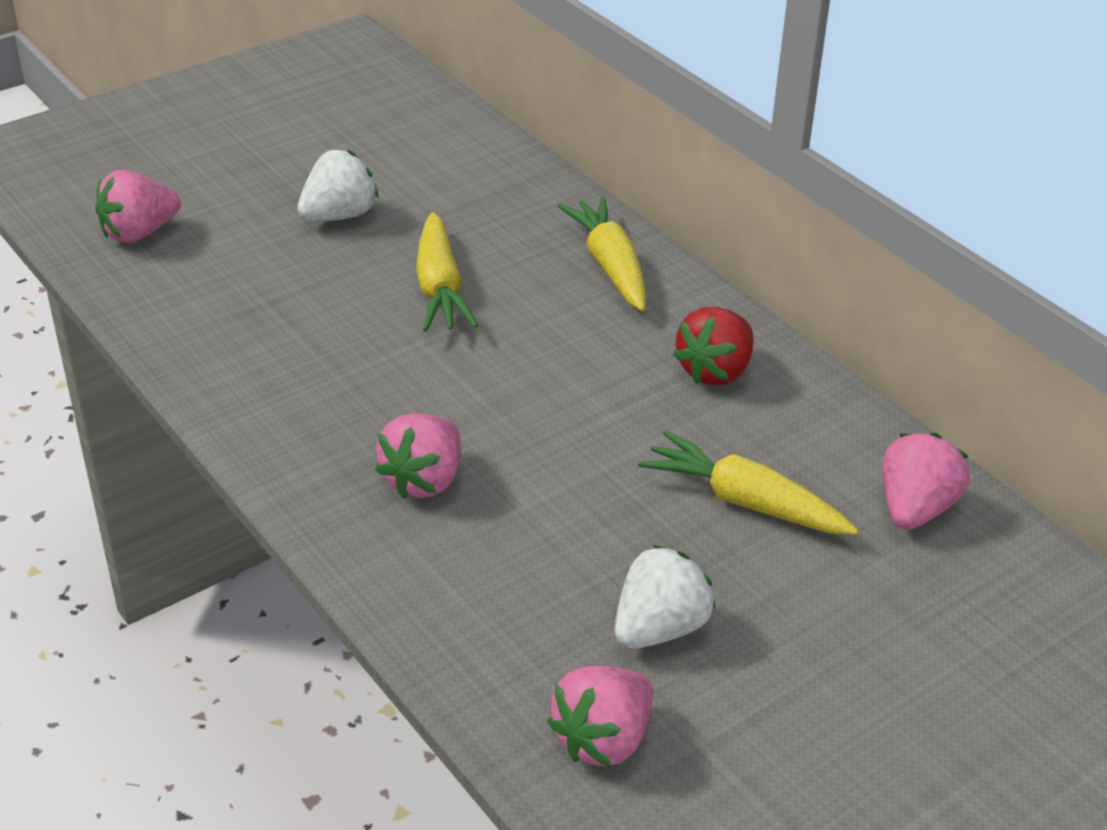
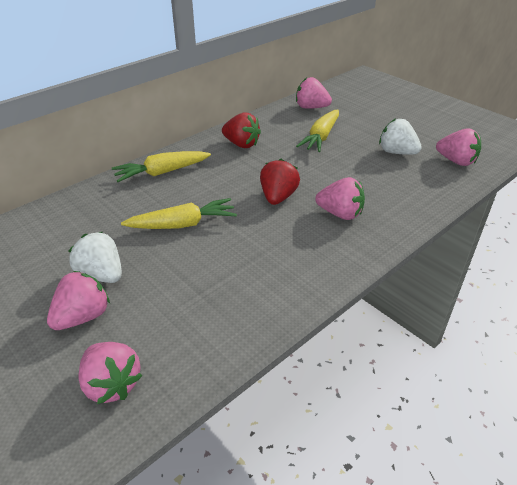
camera: 95 degrees left, 0 degrees up
(260, 206) = (83, 316): none -> pink strawberry
(499, 403) = (278, 197): none -> red strawberry

